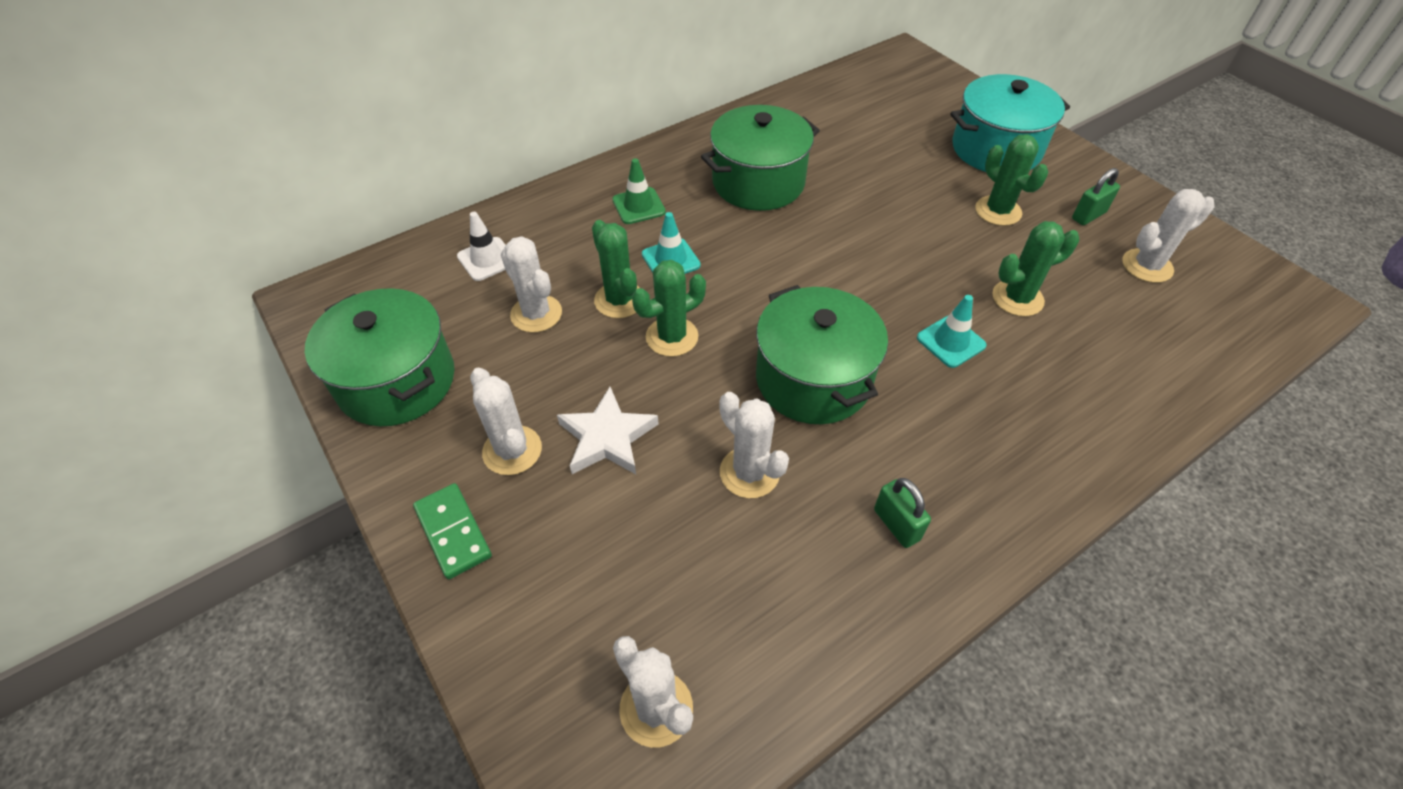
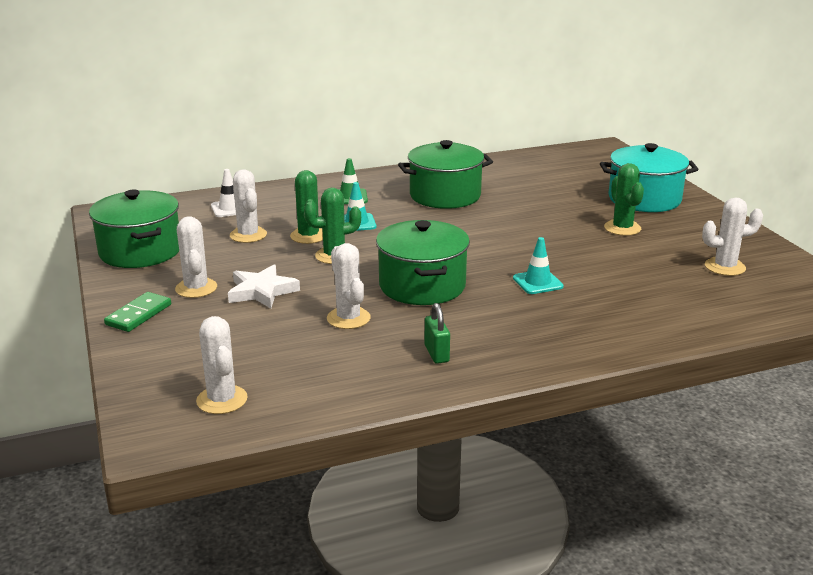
camera: 15 degrees right, 25 degrees down
(453, 532) = (139, 315): green domino -> green domino turned 45 degrees clockwise
(1017, 298) = (605, 269): green cactus -> none
(1088, 215) = (695, 238): green padlock -> none

